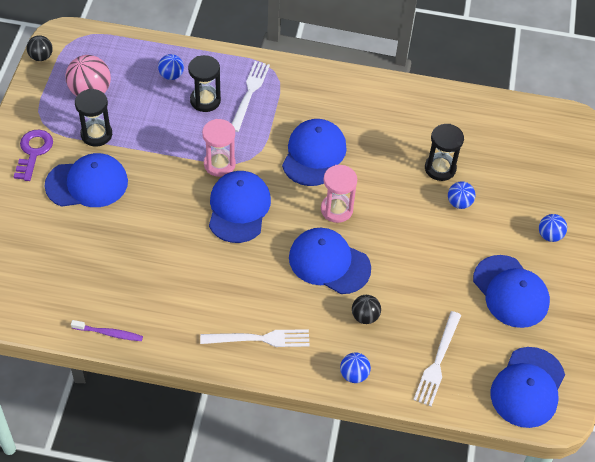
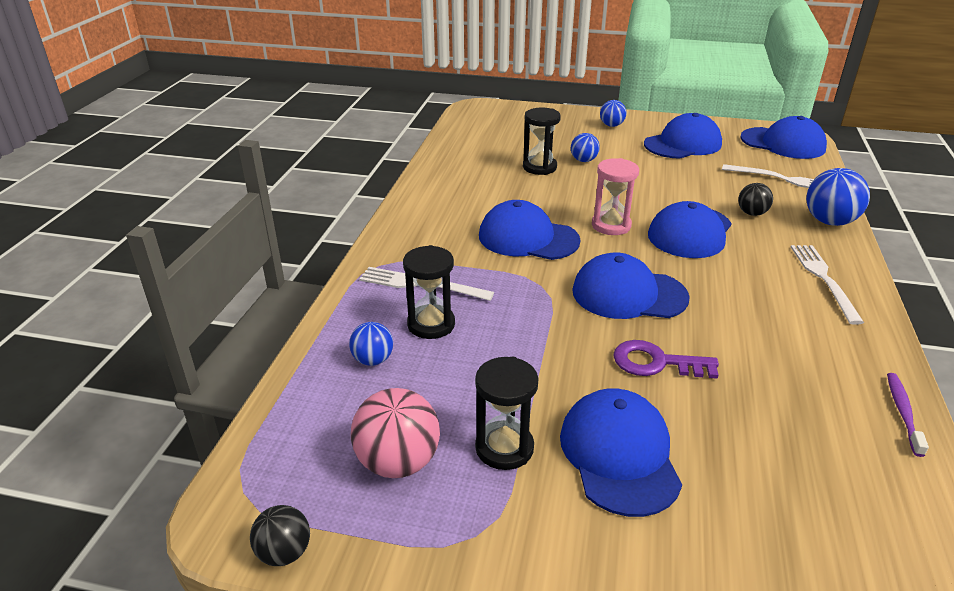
camera: 85 degrees left, 20 degrees down
(33, 152) = (555, 544): purple key -> purple key (656, 362)
(219, 164) = (554, 310): pink hourglass -> none
(354, 374) = (829, 221): blue ball -> blue ball, size x1.70

